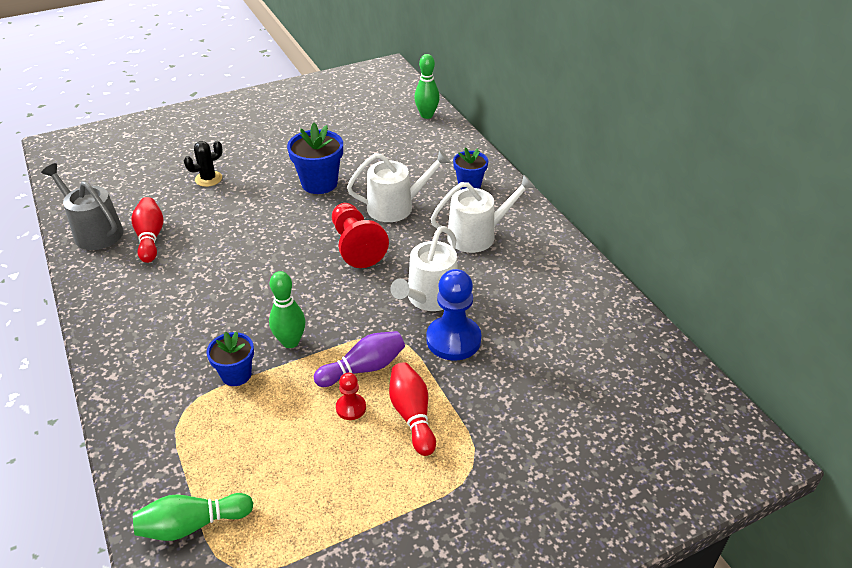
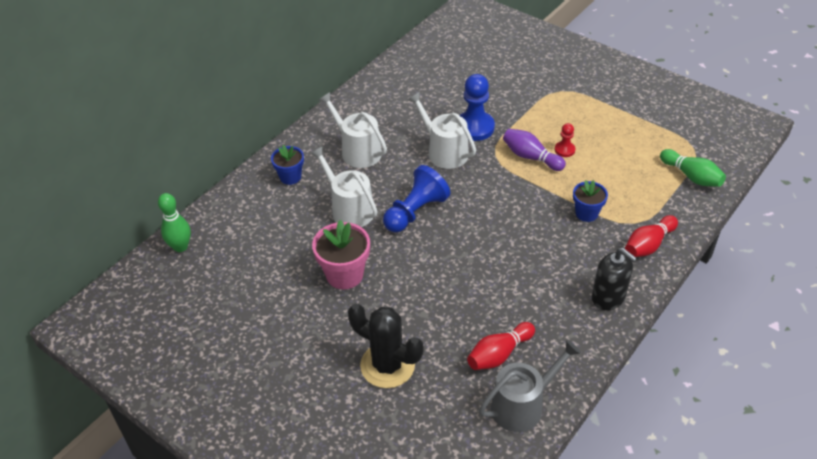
camera: 115 degrees left, 5 degrees up
(94, 232) = (522, 405): grey watering can -> grey watering can turned 135 degrees counterclockwise
(122, 334) = (608, 297): none -> black soap dispenser
(208, 179) = (387, 365): black cactus -> black cactus, size x1.77
(290, 342) = (538, 201): green bowling pin -> none
(319, 183) = (344, 275): blue flower pot -> pink flower pot
(356, 246) = (415, 212): red pawn -> blue pawn
(412, 415) = (547, 123): red bowling pin -> red bowling pin (648, 245)
(429, 298) = (444, 151): white watering can -> white watering can turned 135 degrees counterclockwise

